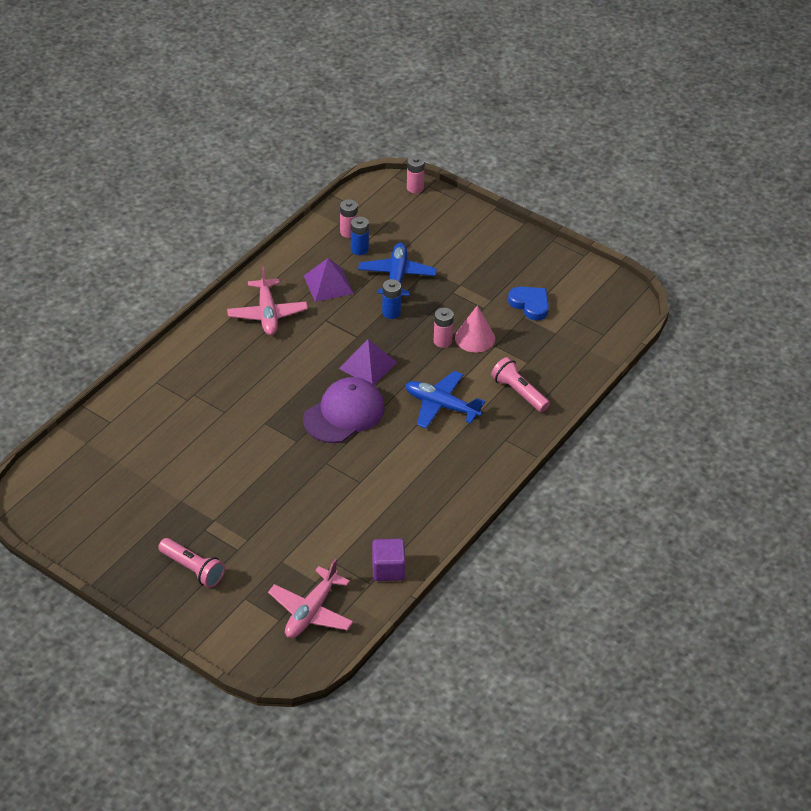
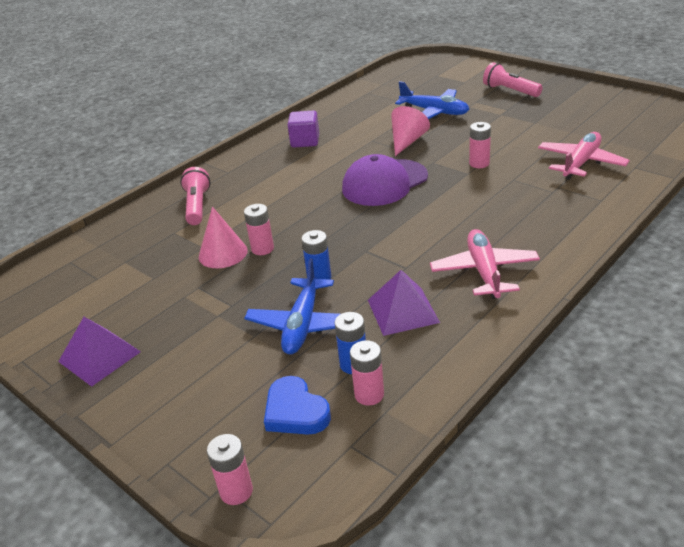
camera: 170 degrees left, 10 degrees down
(252, 436) = (479, 163): none -> pink battery
(311, 611) = (413, 79): pink plane -> pink plane (580, 163)
(321, 476) = (407, 141): none -> pink cone
(368, 365) = (355, 223): purple pyramid -> purple pyramid (99, 356)
(388, 569) = (353, 99): purple cube -> purple cube (305, 141)
(441, 406) = (282, 193): blue plane -> blue plane (434, 112)
(518, 392) = (197, 206): pink flashlight -> pink flashlight turned 150 degrees counterclockwise
(530, 304) = (137, 292): blue heart -> blue heart (295, 411)

